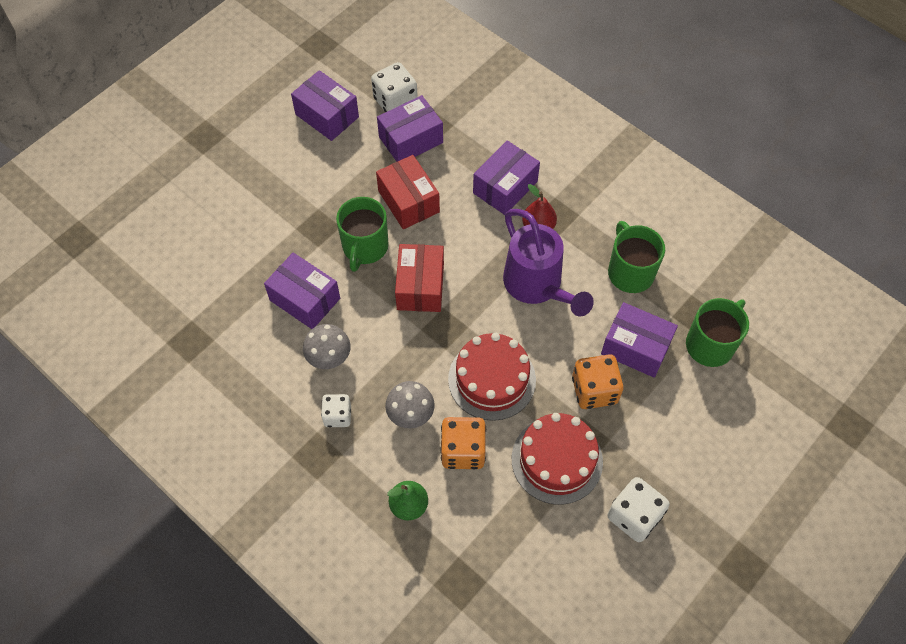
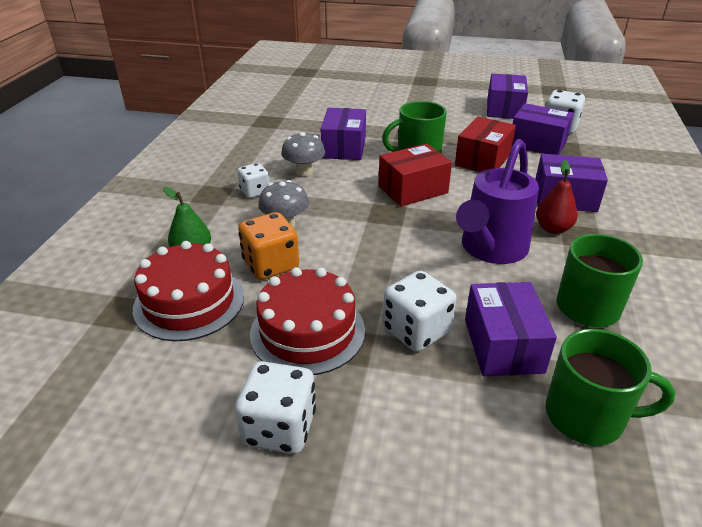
camera: 60 degrees right, 25 degrees down
(492, 379) = (361, 256): red cake -> red cake (189, 302)
(594, 390) = (416, 331): orange dice -> white dice

